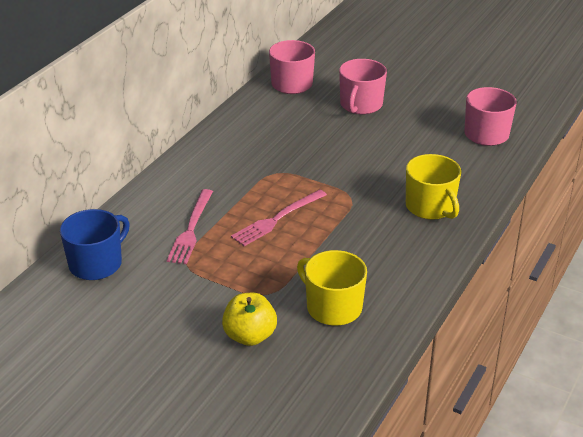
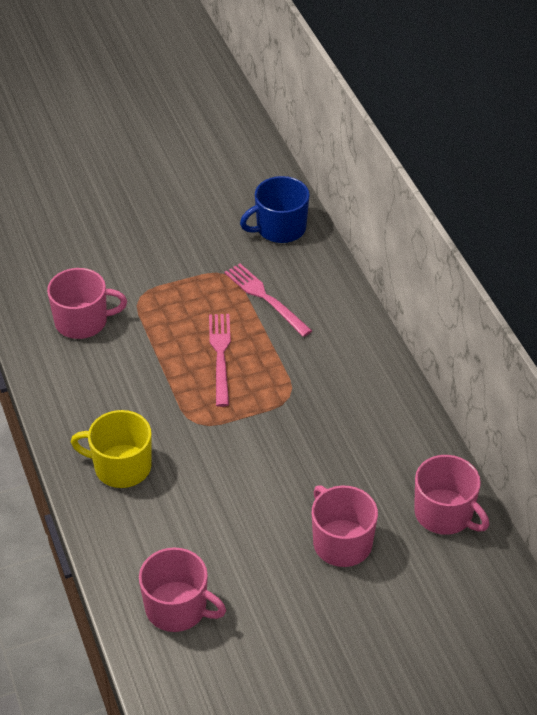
camera: 130 degrees right, 10 degrees up
(97, 263) = (280, 228): blue mug -> blue mug turned 75 degrees clockwise
(250, 336) = (108, 263): yellow apple -> none
(333, 307) = (82, 321): yellow mug -> pink mug

